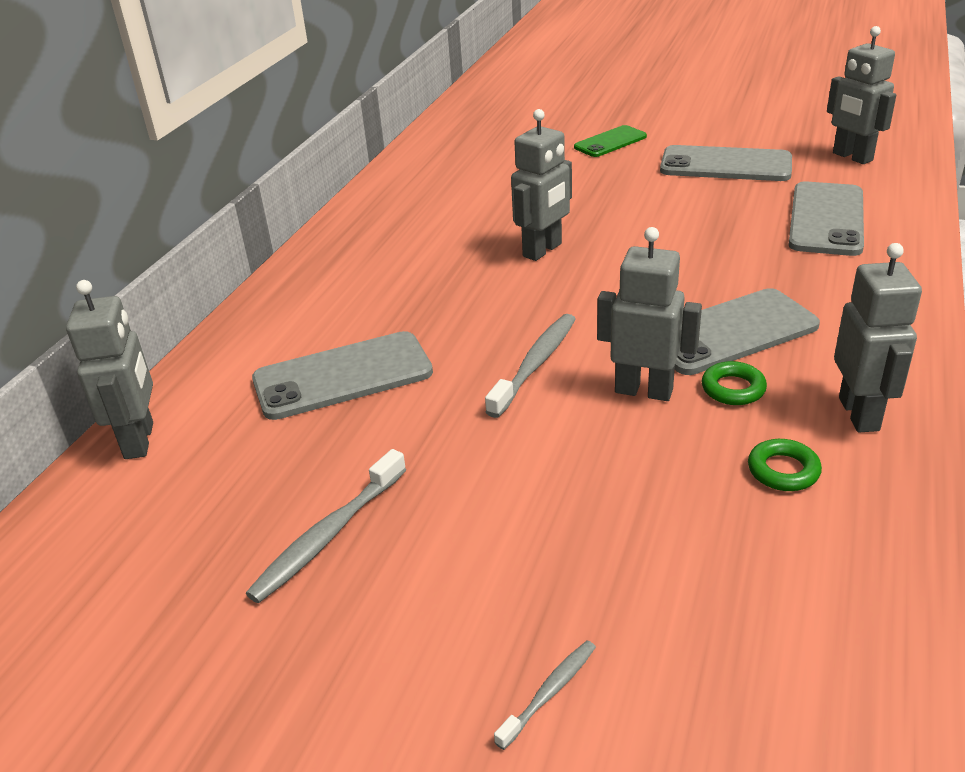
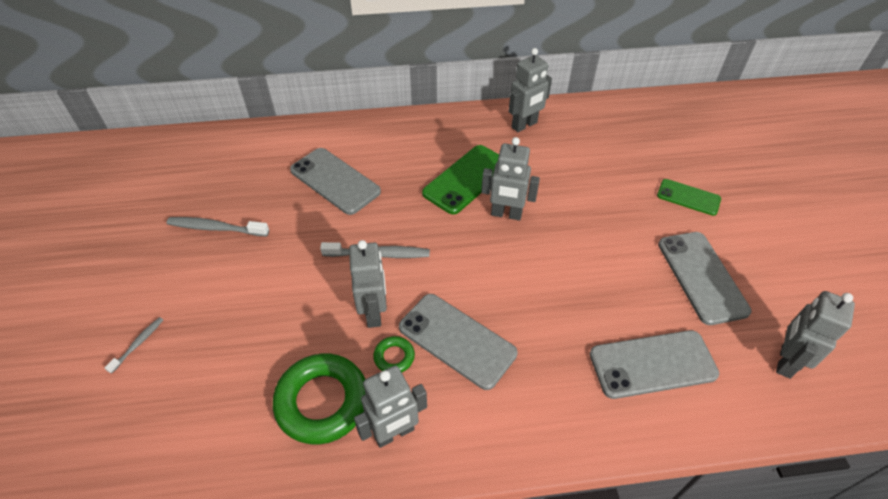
camera: 60 degrees right, 15 degrees up
(140, 440) = (260, 136): grey robot -> grey robot (524, 125)
(453, 263) = (466, 179): none -> green phone
(549, 692) = (138, 344): grey toothbrush -> grey toothbrush turned 75 degrees counterclockwise
(783, 470) = (322, 402): green ring -> green ring, size x2.17

